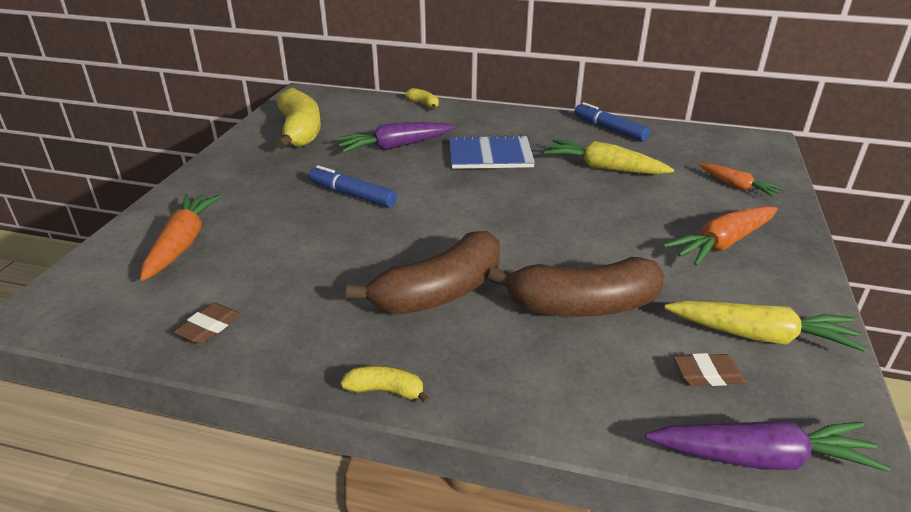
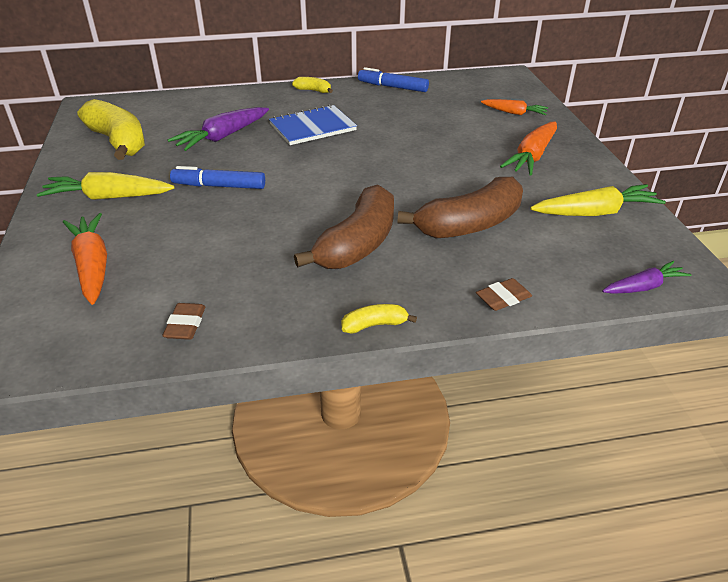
camera: 25 degrees left, 5 degrees up
(424, 104) = (218, 94): yellow banana -> yellow banana (313, 90)
(604, 168) = (411, 119): yellow carrot -> yellow carrot (108, 197)
(707, 374) = (580, 246): brown eraser -> brown eraser (503, 298)
(761, 458) = (643, 287): purple carrot -> purple carrot, size x0.63

